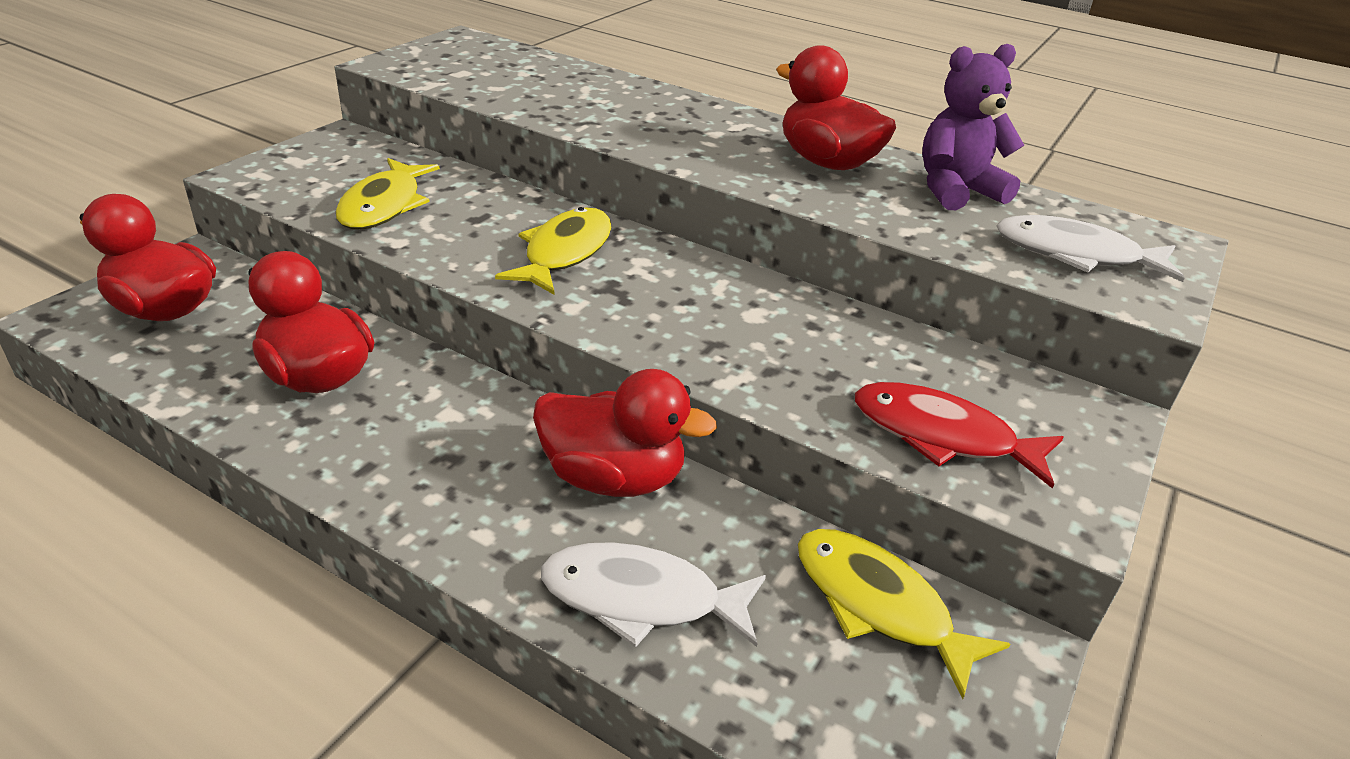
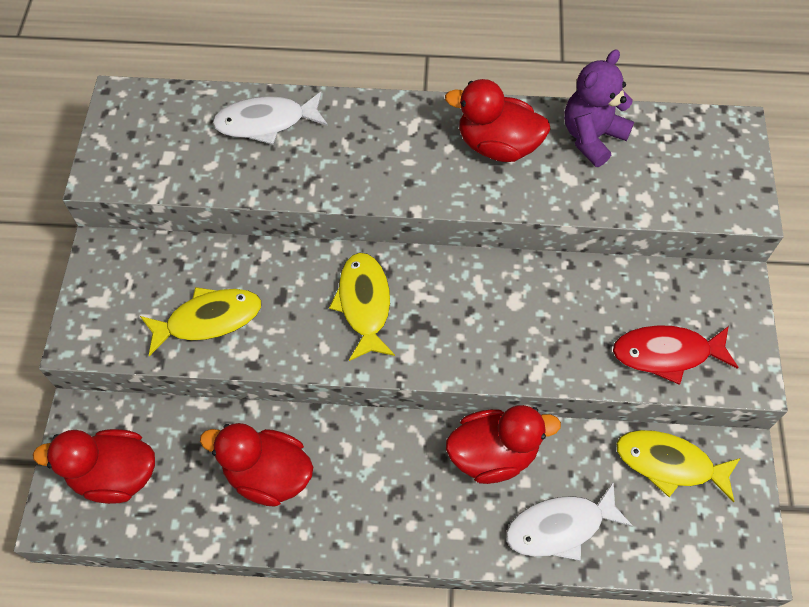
camera: 25 degrees left, 25 degrees up
(384, 206) = (208, 319): yellow fish -> yellow fish turned 90 degrees counterclockwise
(1075, 255) = (689, 177): white fish -> white fish (266, 122)

